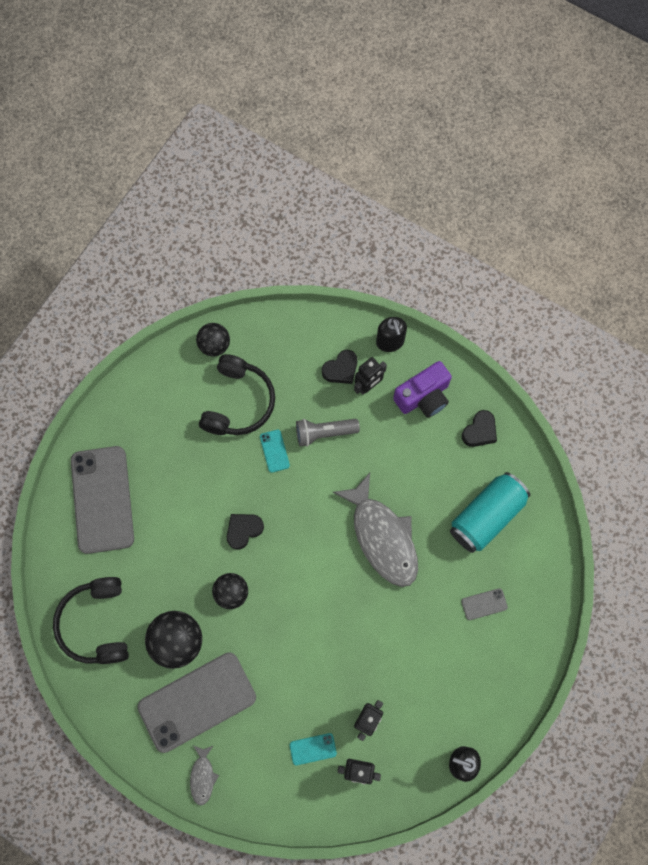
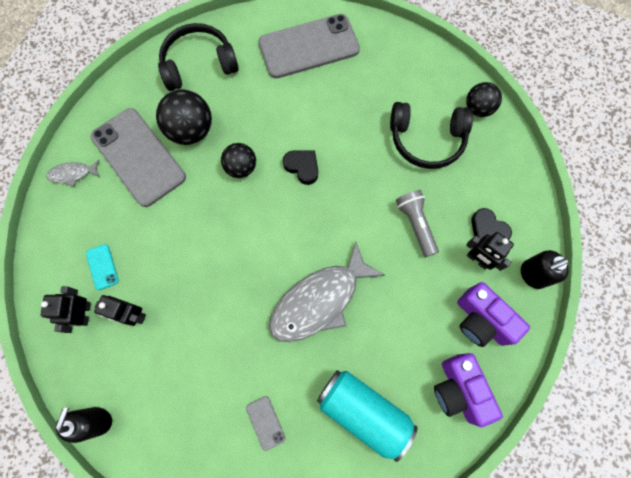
camera: 80 degrees right, 0 degrees up
(274, 451) = (386, 181): turquoise phone -> none
(480, 431) = (459, 390): black heart -> purple camera

